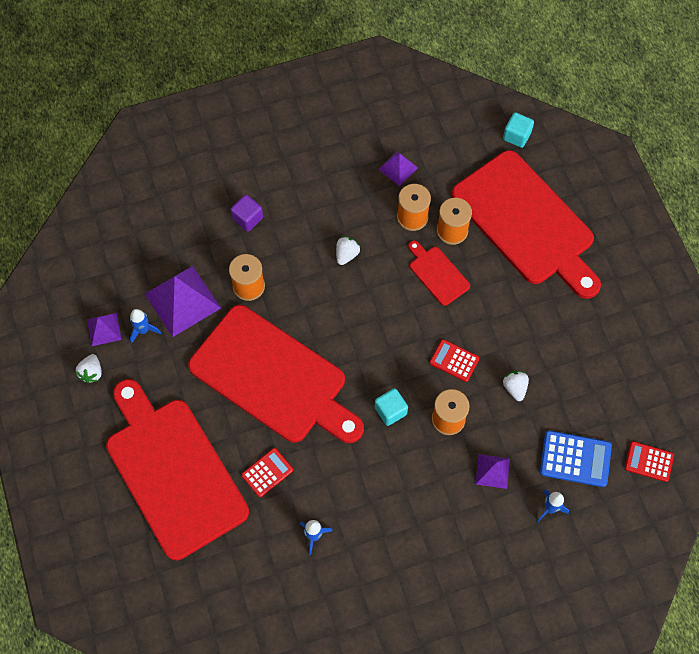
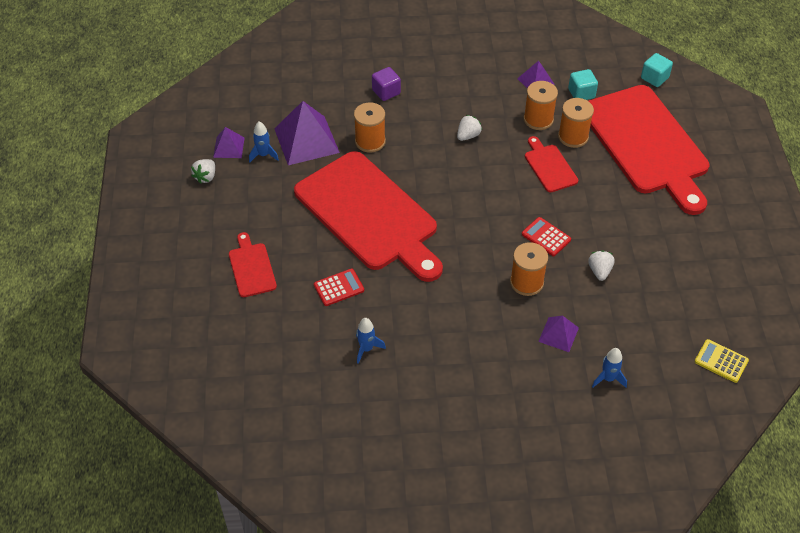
camera: 15 degrees right, 15 degrees down
(173, 471) = (251, 267): red cutting board -> red cutting board, size x0.42
(390, 411) = (472, 264): turquoise cube -> turquoise cube (581, 93)
(575, 459) = (645, 342): blue calculator -> none
(649, 461) = (721, 361): red calculator -> yellow calculator

